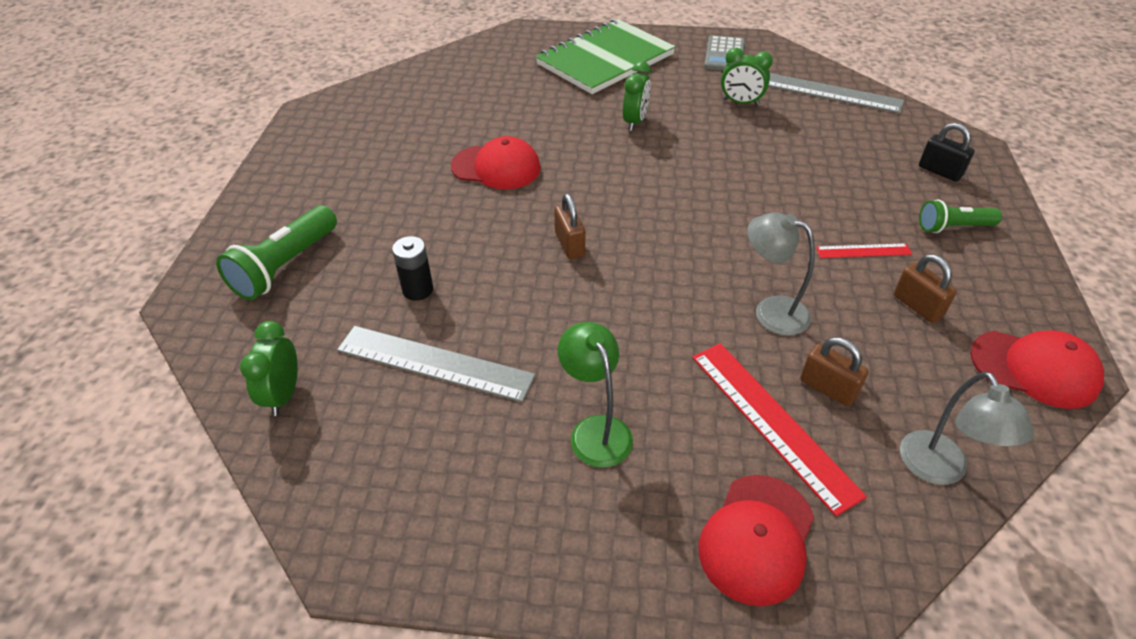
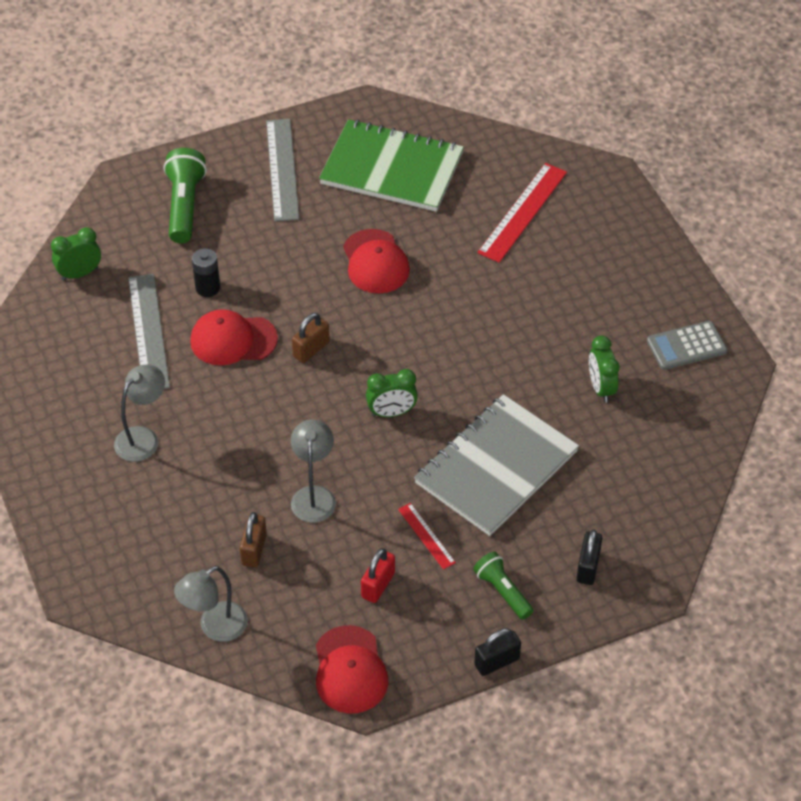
camera: 60 degrees right, 5 degrees up
(285, 266) = (184, 206): green flashlight -> green flashlight turned 90 degrees clockwise
(595, 430) = (143, 437): green lamp -> grey lamp
(605, 59) = (603, 259): green notebook -> green notebook (392, 169)
(635, 122) = (509, 323): green clock -> green clock (391, 413)
(757, 538) = (108, 545): red cap -> red cap (233, 340)
(772, 422) = (203, 527): red ruler -> red ruler (522, 212)
(798, 182) = (496, 467): none -> grey notebook
(829, 93) = (673, 451): grey ruler -> grey ruler (282, 169)
(917, 306) = (378, 585): brown padlock -> red padlock
(1043, 260) = (497, 662): none -> black padlock

